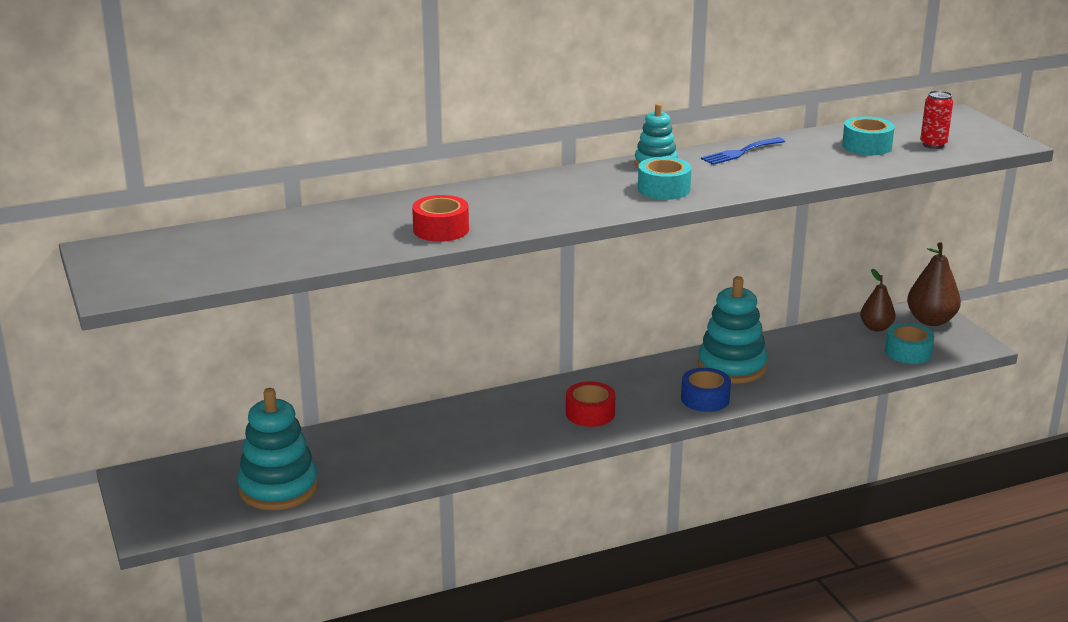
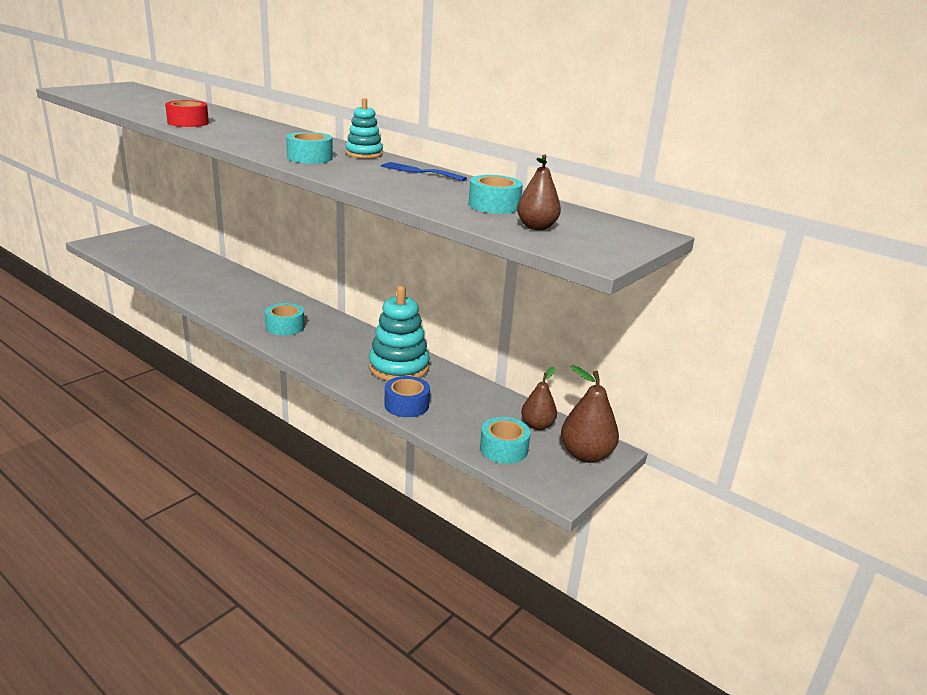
camera: 60 degrees right, 0 degrees up
(278, 488) = (145, 261): turquoise stacking toy -> none
(590, 413) = (285, 327): red tape -> turquoise tape
(705, 399) = (336, 364): blue tape -> blue tape (406, 405)
(933, 145) = (536, 227): red can -> brown pear

